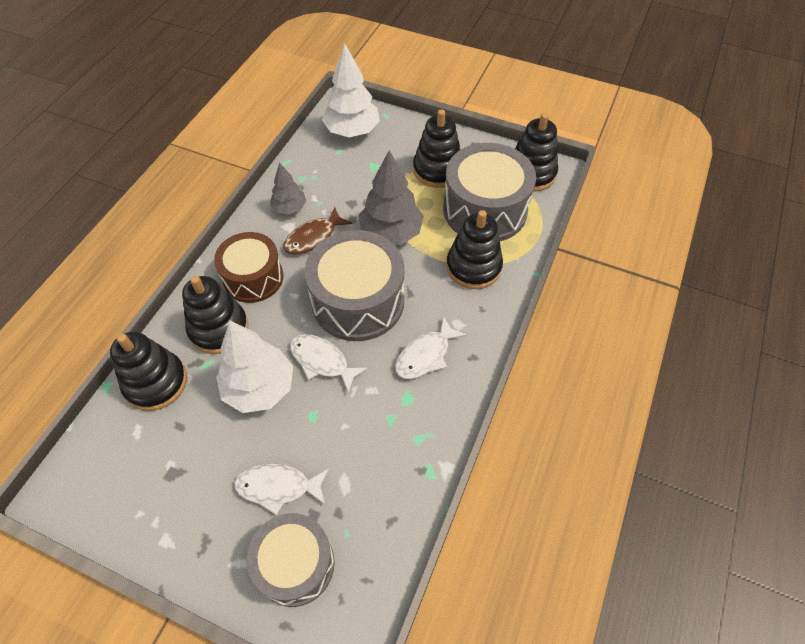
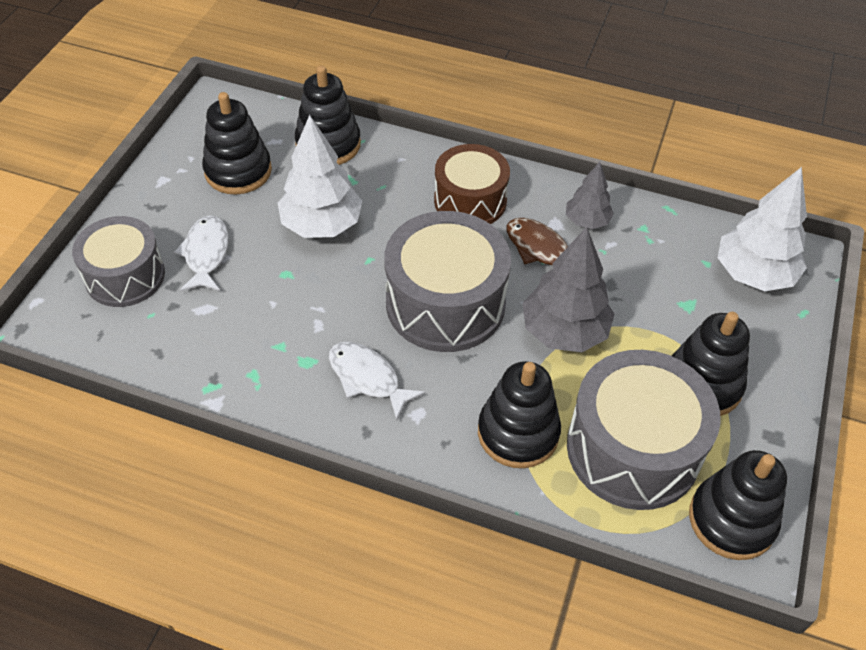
camera: 85 degrees right, 5 degrees down
(219, 329) = (396, 181): black stacking toy -> black stacking toy (238, 171)
(322, 361) = (356, 276): white fish -> none

